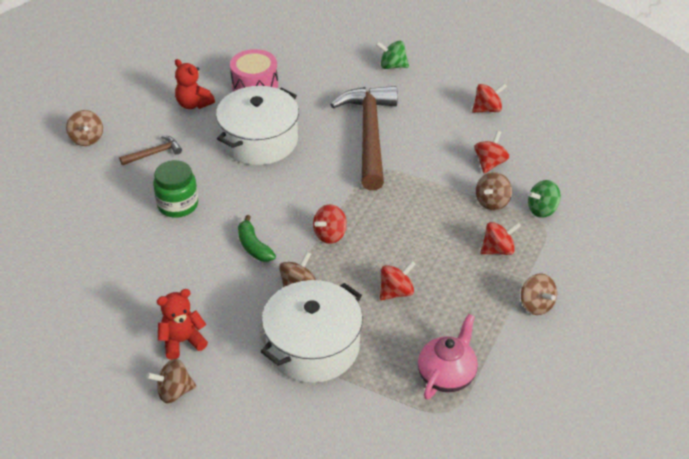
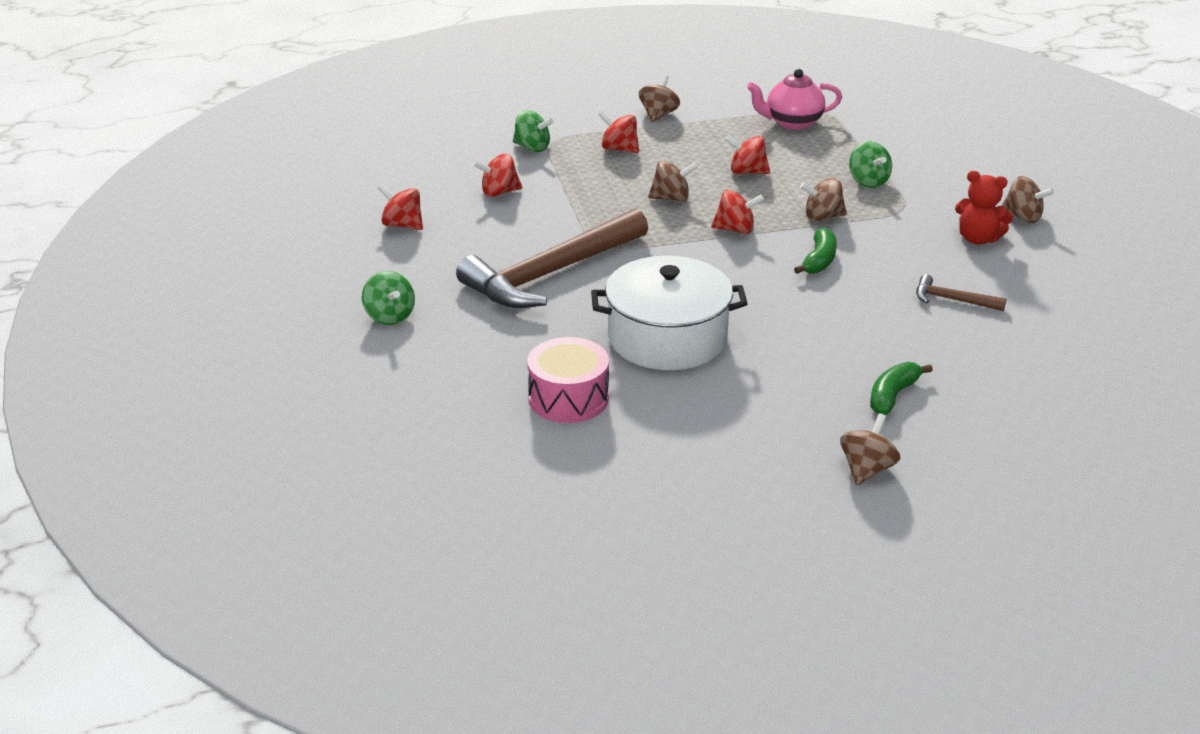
camera: 130 degrees left, 10 degrees down
(114, 184) = (892, 395): none -> green banana
(154, 153) = (804, 399): brown hammer -> brown hammer (952, 300)
(178, 205) = (846, 334): green jar -> none
(193, 104) = (675, 425): red teddy bear -> none
(313, 346) = (868, 181): white pot -> green spinning top
(492, 202) = (558, 172): brown spinning top -> brown spinning top (671, 198)

